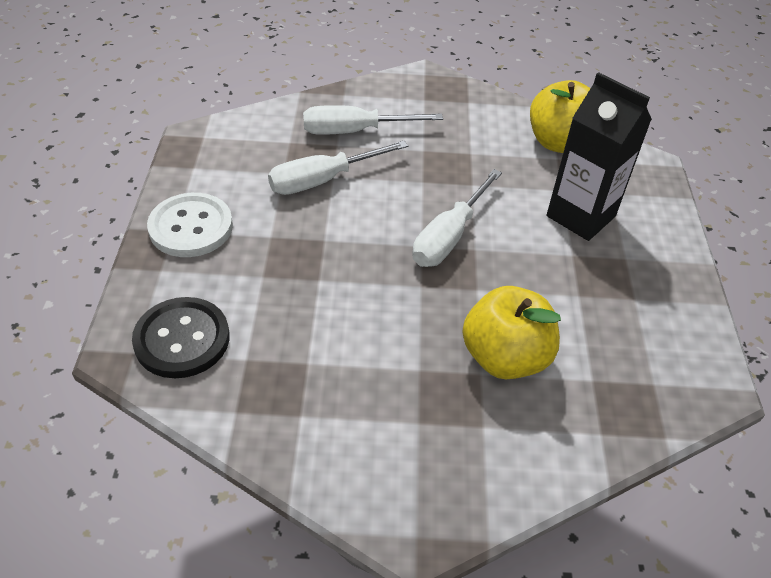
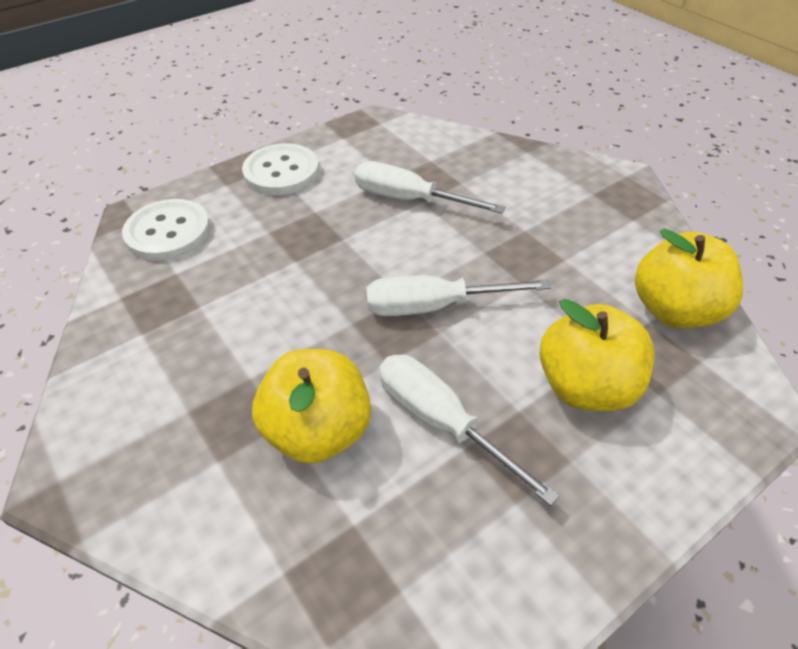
camera: 55 degrees right, 0 degrees up
(182, 339) = (168, 232): black button -> white button
(354, 131) = (490, 182): white screwdriver -> white screwdriver (441, 422)
(580, 216) = (585, 386): black carton -> yellow apple

